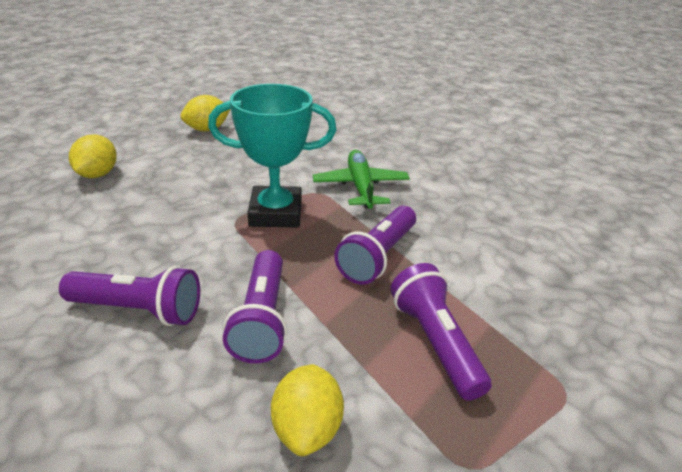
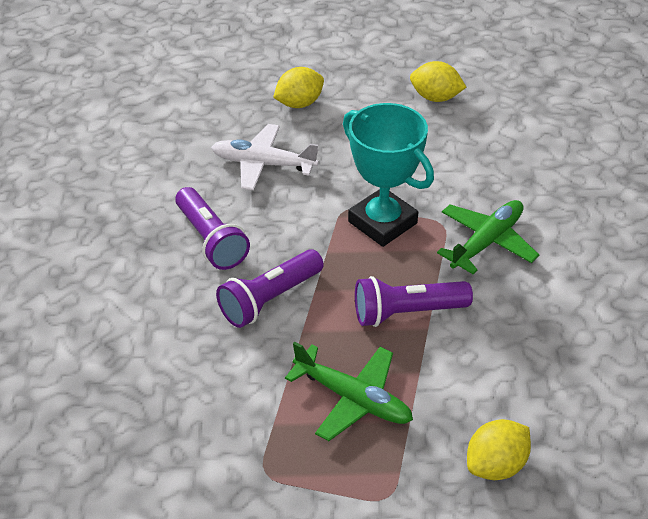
camera: 50 degrees right, 10 degrees up
(117, 227) = (263, 164): none -> white plane
(307, 428) = (214, 381): yellow lemon -> yellow lemon (495, 465)
(435, 342) = (353, 399): purple flashlight -> green plane

